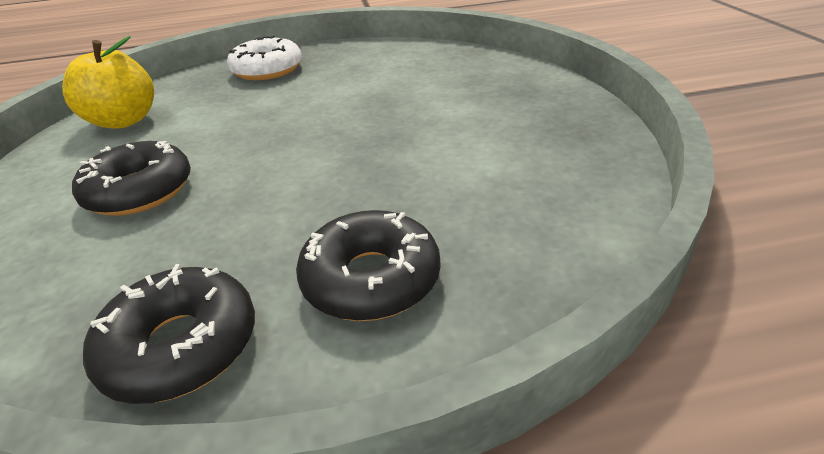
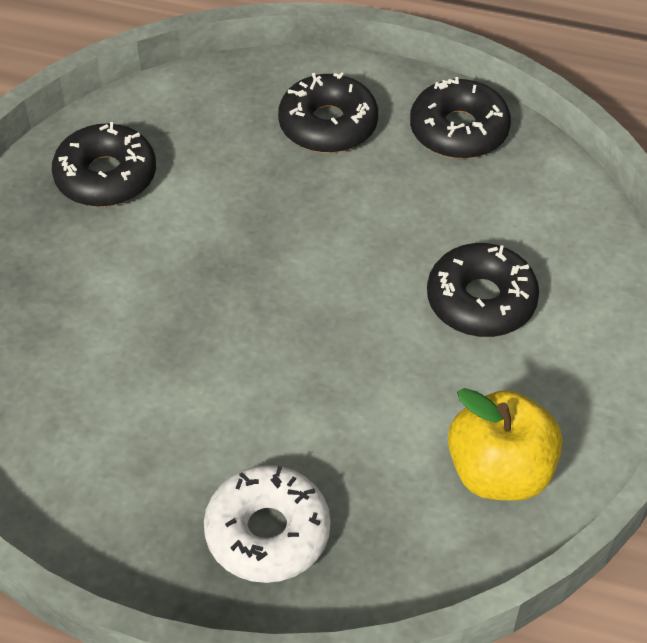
camera: 155 degrees left, 15 degrees up
(546, 152) = (106, 176): none -> black donut

